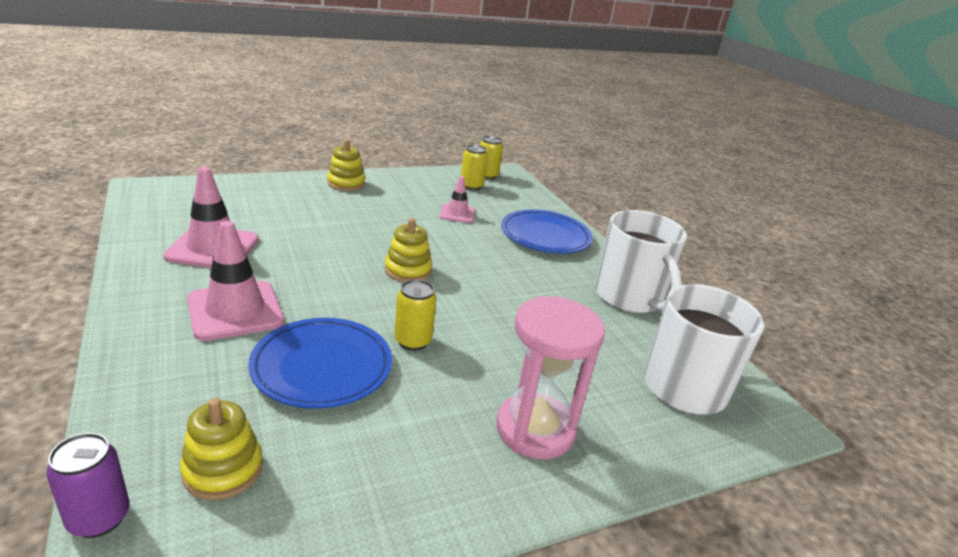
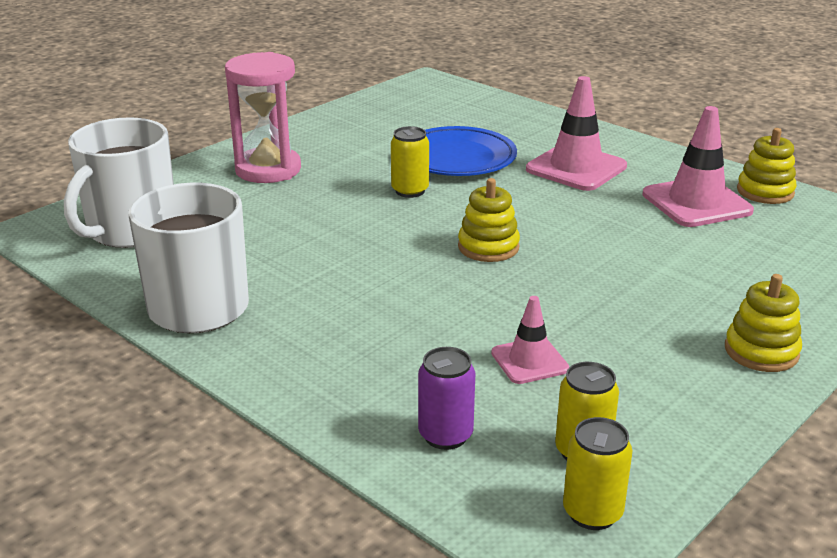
camera: 160 degrees right, 0 degrees up
(99, 518) = (475, 90): purple can -> purple can (445, 435)
(223, 469) = (446, 112): yellow stacking toy -> yellow stacking toy (765, 192)
(545, 236) = (358, 371): blue plate -> none

